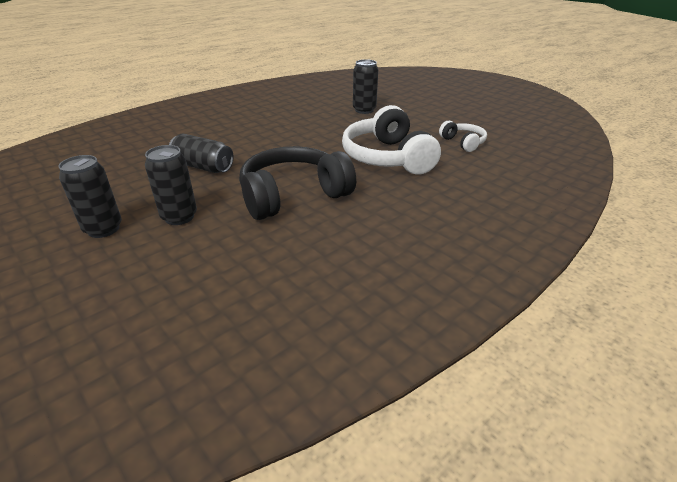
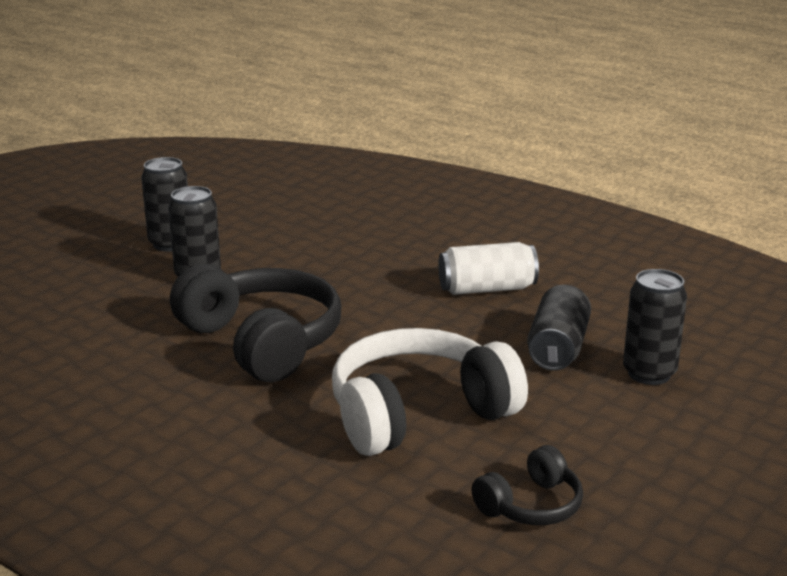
camera: 80 degrees right, 10 degrees down
(203, 167) = (334, 266): black can -> black can (557, 348)
(266, 130) = (487, 289): none -> white can
(463, 142) = (531, 505): white headphones -> black headphones

